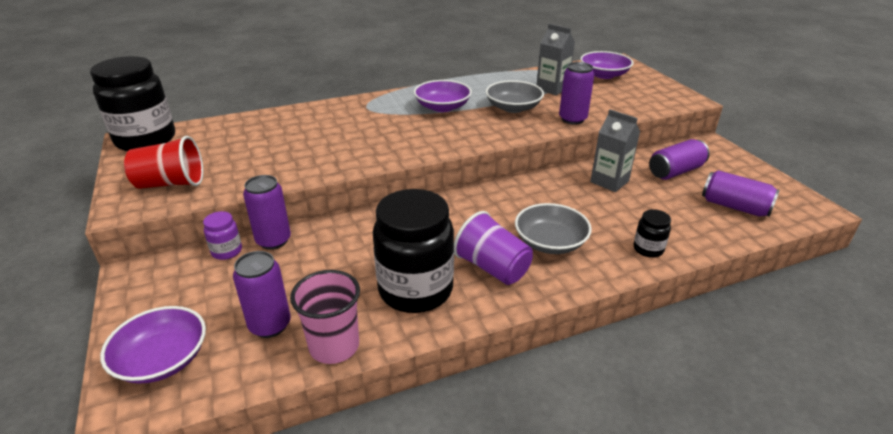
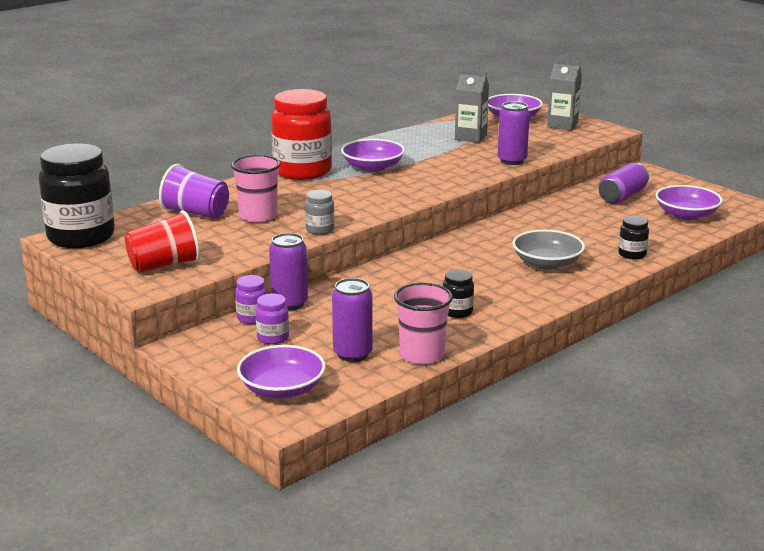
camera: 20 degrees left, 10 degrees down
(220, 282) = (273, 338): none -> purple jar
(300, 143) = (258, 216): none -> pink cup
(336, 168) = (320, 230): none -> grey jar
(381, 102) = (302, 171): none -> red jar
(415, 290) = (457, 312): black jar -> black jar, size x0.44
(492, 268) = (511, 287): purple cup -> purple cup (196, 213)
(513, 108) = (446, 158): grey bowl -> none
(609, 181) = (568, 213): grey carton -> grey carton (562, 125)
(734, 206) = (686, 215): purple can -> purple bowl

